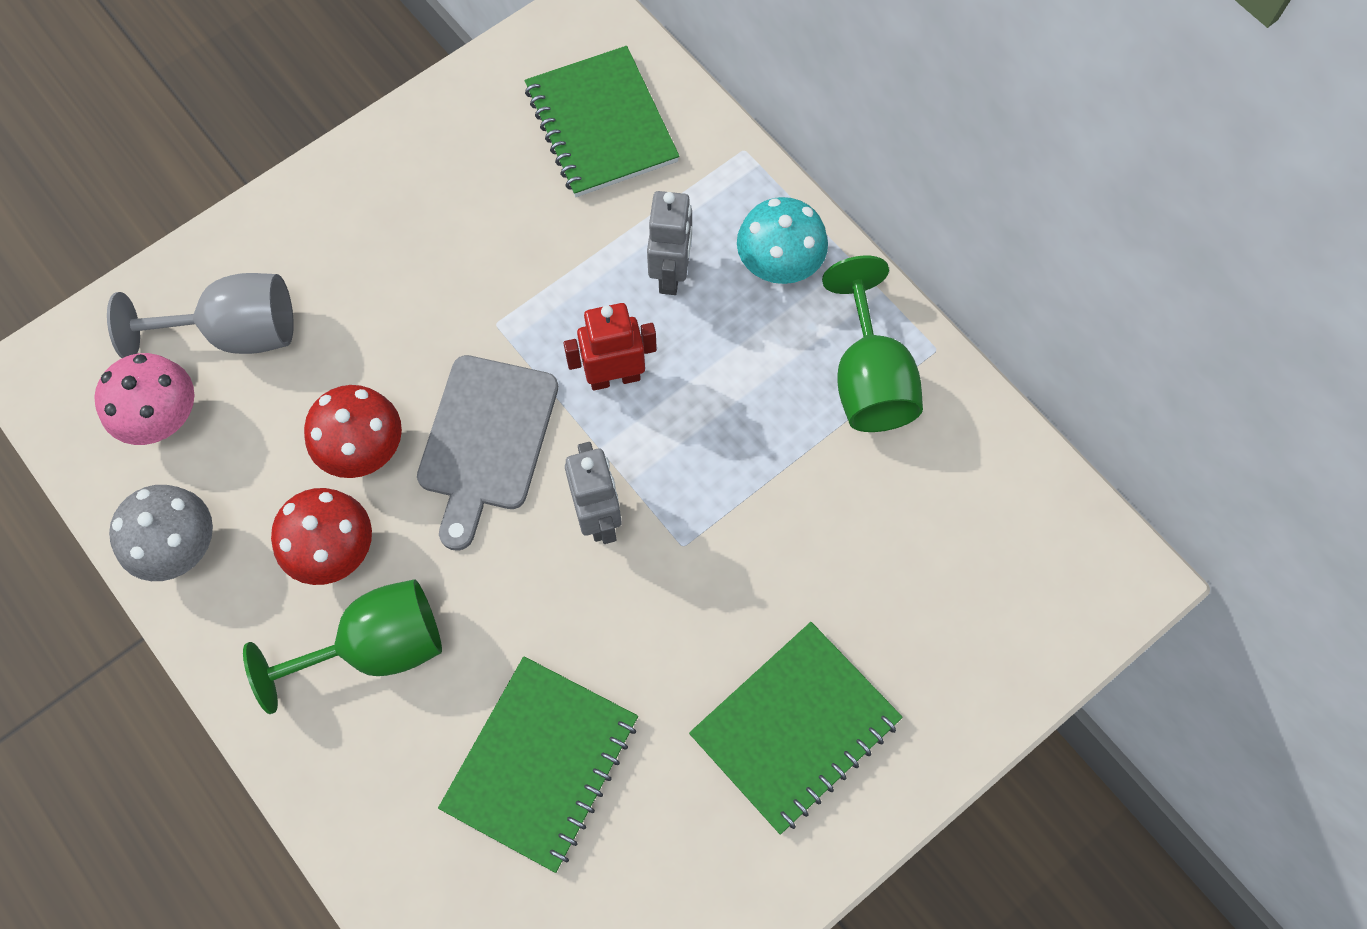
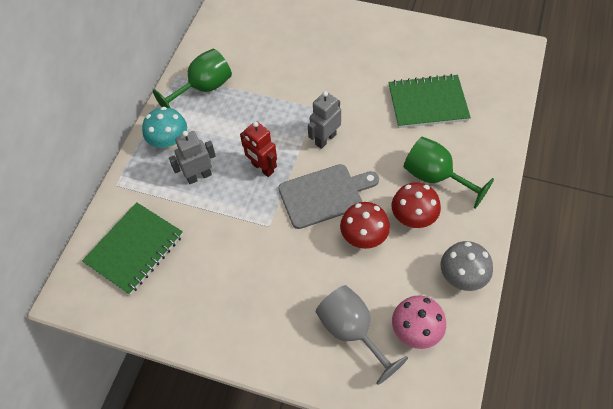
camera: 120 degrees left, 10 degrees down
(795, 728) = (353, 45): green notebook -> none

